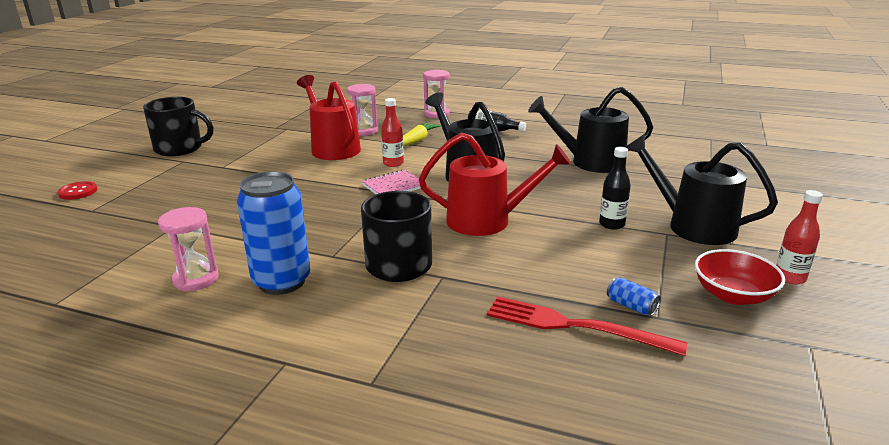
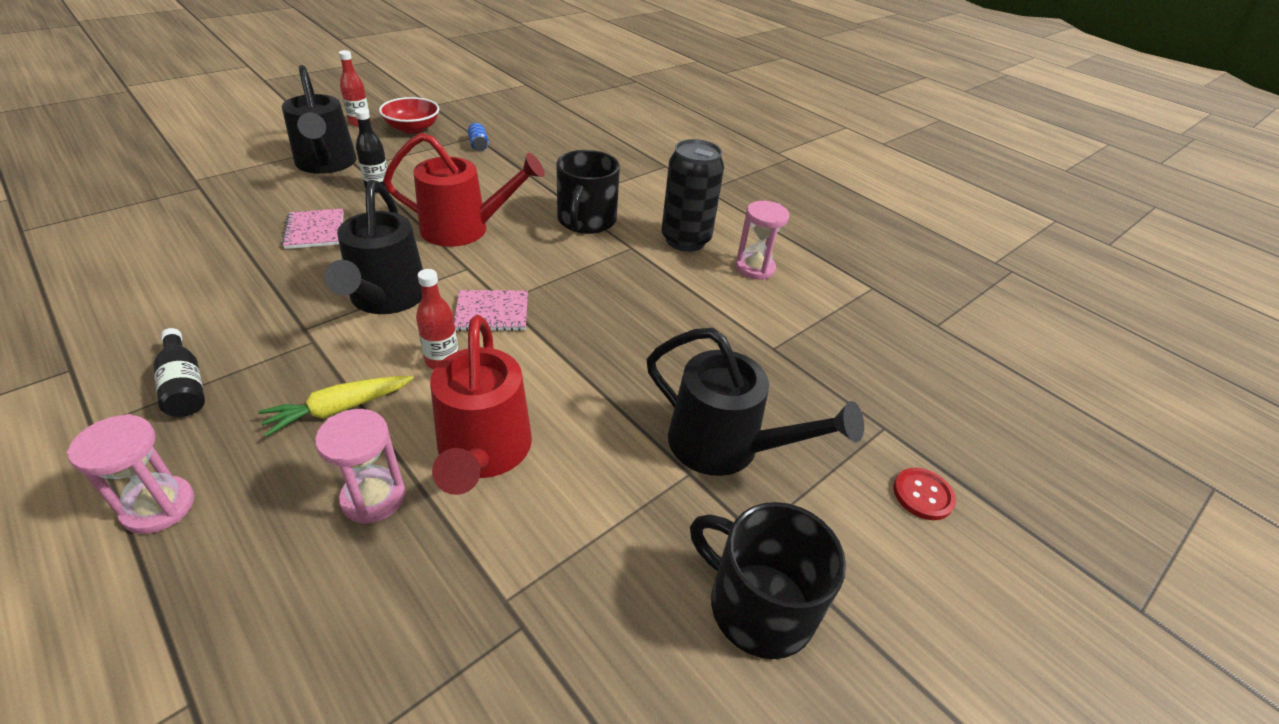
camera: 155 degrees left, 15 degrees up
(281, 281) = (685, 240): blue can -> black can
(488, 221) = (465, 229): red watering can -> red watering can turned 150 degrees clockwise
(575, 326) = (526, 149): red fork -> none
(580, 186) = (315, 230): none -> pink notebook
(590, 162) = (231, 256): black watering can -> black watering can (726, 447)

